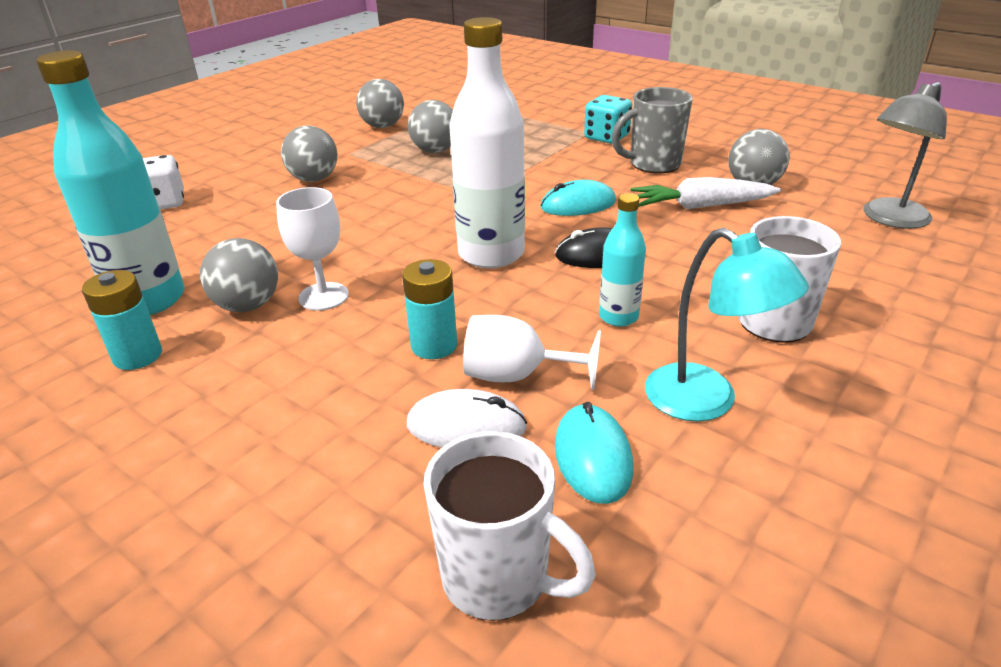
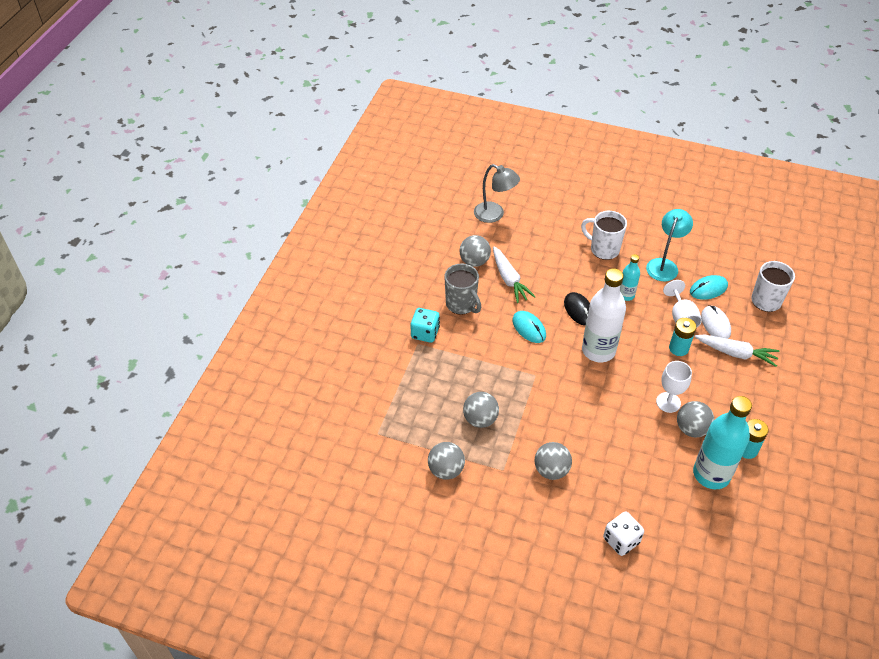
camera: 110 degrees left, 15 degrees up
(359, 429) = (736, 353): none -> white carrot

